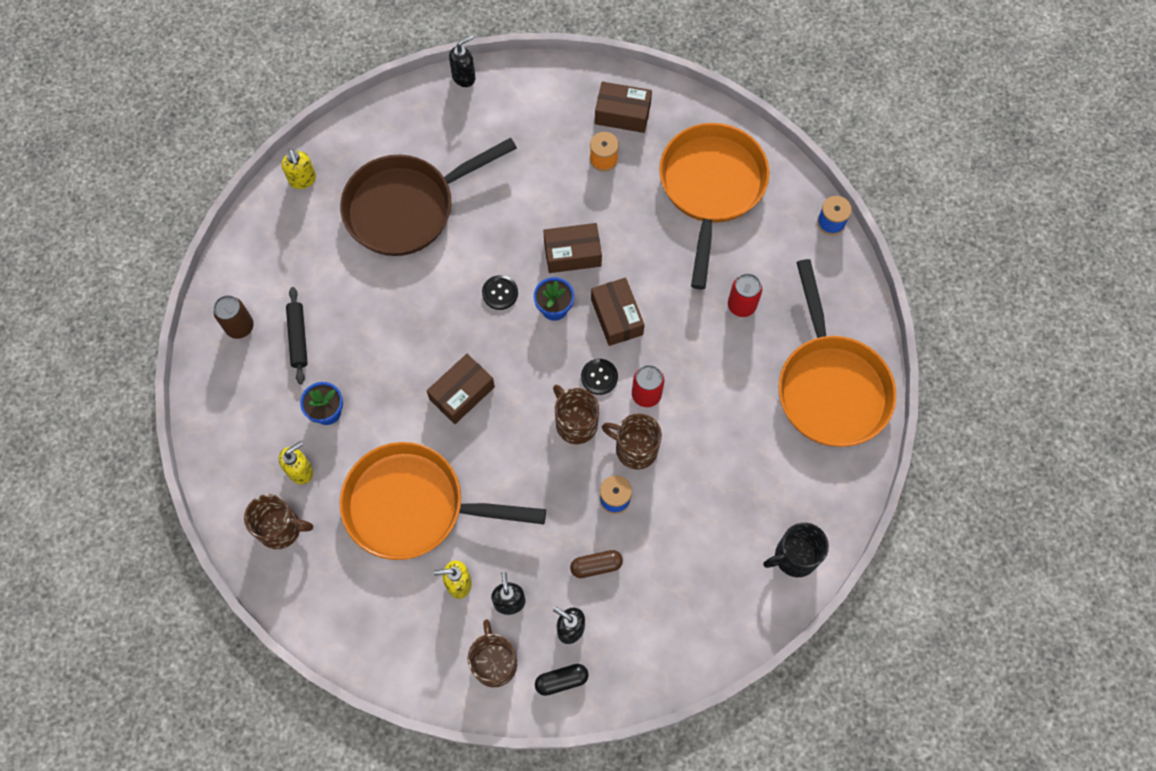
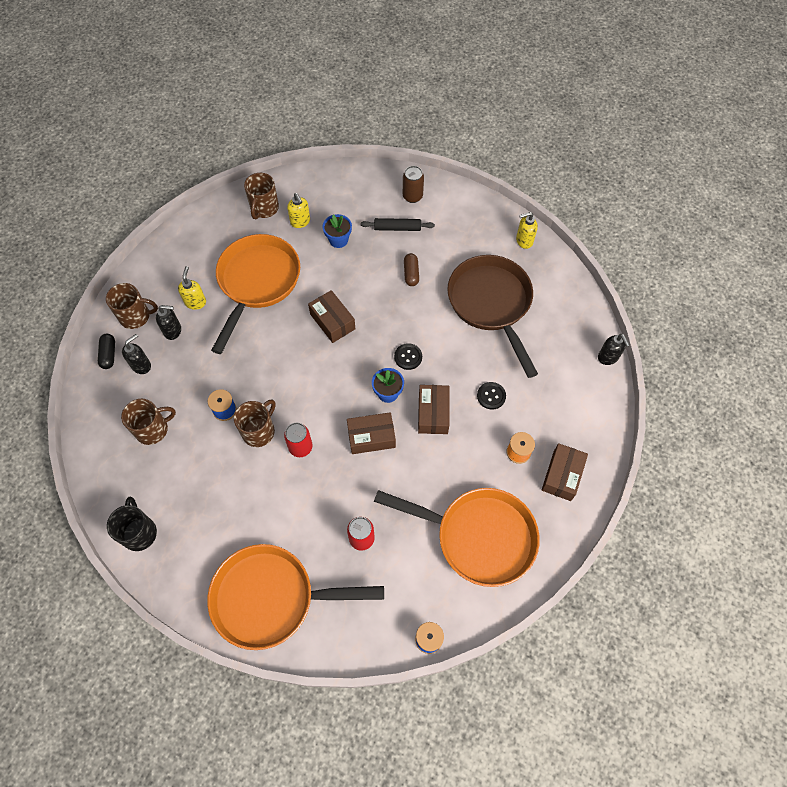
camera: 100 degrees right, 5 degrees down
(575, 423) = (290, 393): brown mug -> brown mug (153, 429)
(596, 566) = (179, 389): brown capsule -> brown capsule (411, 273)
(599, 377) = (323, 415): black button -> black button (491, 396)

